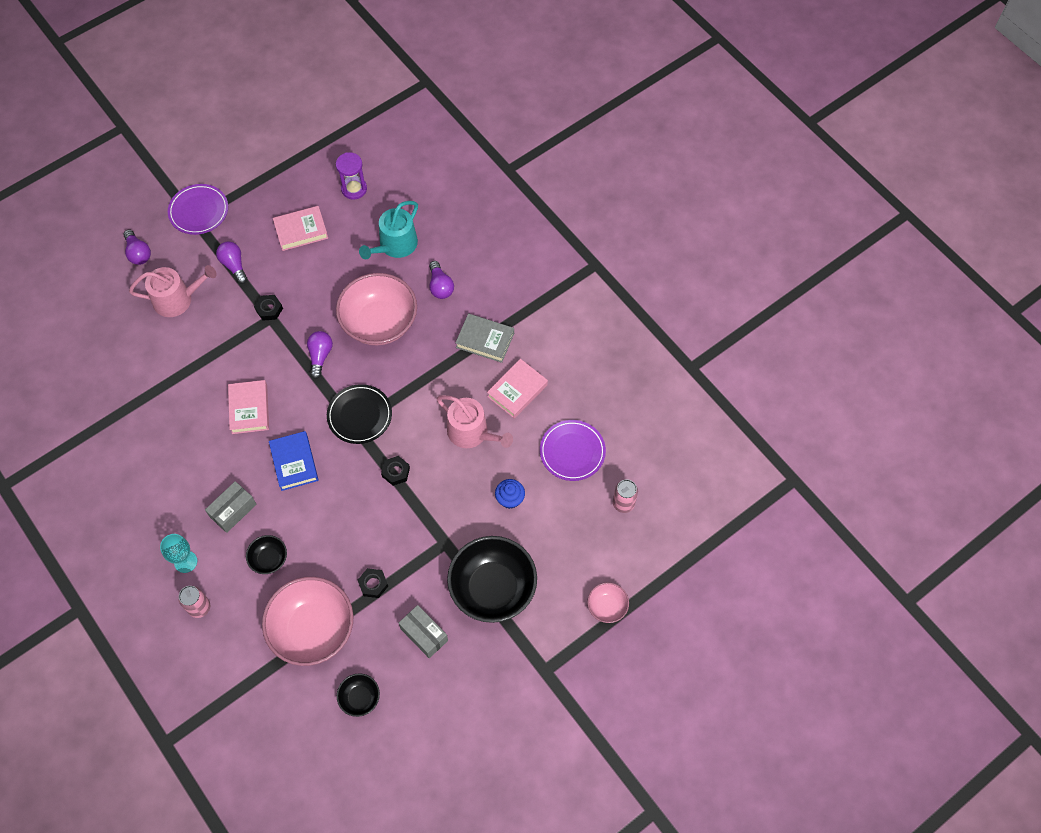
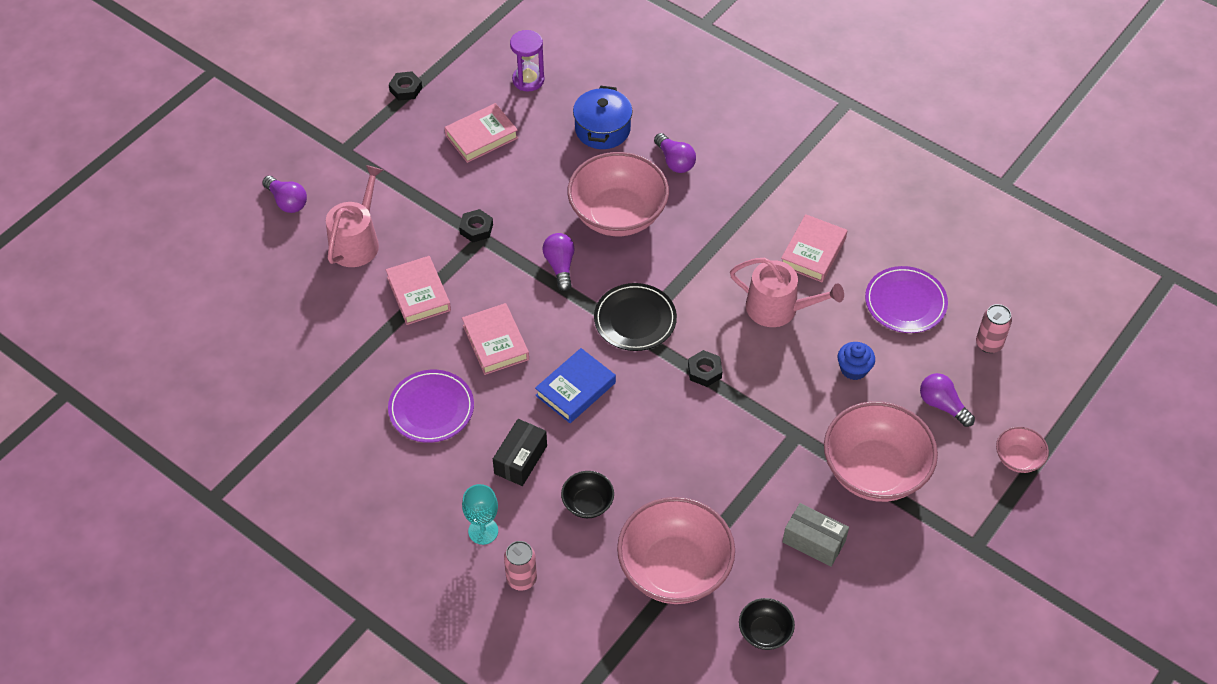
camera: 15 degrees left, 10 degrees down
(177, 299) = (357, 241): pink watering can -> pink watering can turned 45 degrees counterclockwise
(199, 211) = (346, 141): purple plate -> purple plate (431, 408)
(207, 354) = (418, 294): none -> pink book
(233, 511) = (520, 459): grey box -> black box
(234, 265) = (413, 190): purple light bulb -> purple light bulb (942, 405)
(294, 463) = (575, 389): blue book -> blue book turned 75 degrees clockwise
(373, 584) = (728, 501): black nut -> black nut (405, 89)
(395, 245) = (602, 129): turquoise watering can -> blue pot
(485, 340) = (752, 207): grey book -> none
(493, 588) = (875, 471): black bowl -> pink bowl

